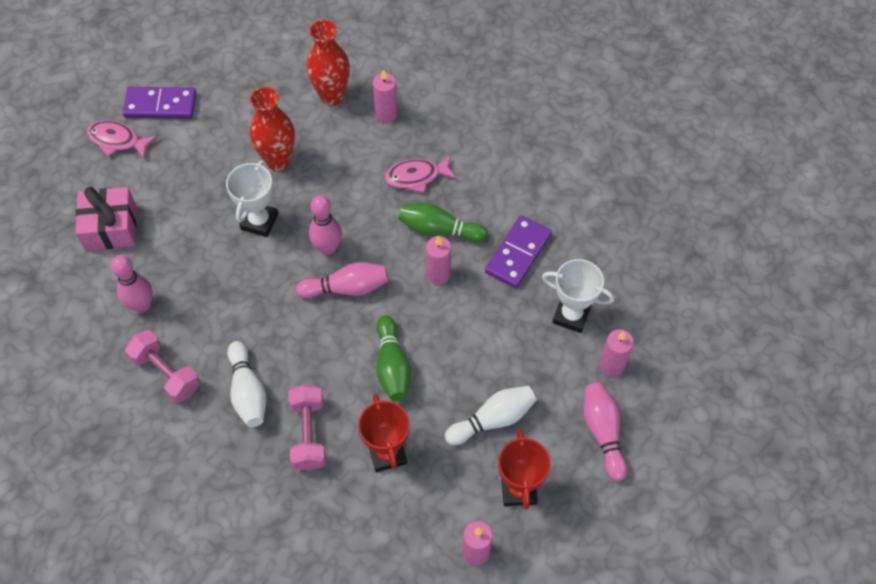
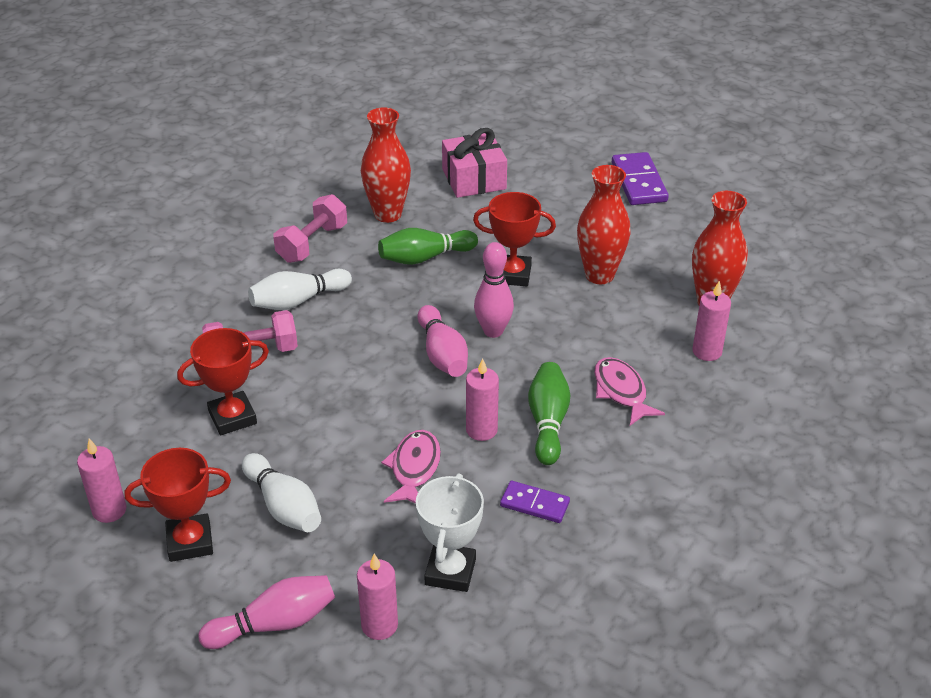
camera: 80 degrees right, 20 degrees down
(117, 140) = (581, 164): pink fish -> pink fish (414, 468)
(141, 305) = (387, 214): pink bowling pin -> red vase
(259, 221) = (512, 274): white trophy -> red trophy
(392, 366) = (345, 406): green bowling pin -> green bowling pin (424, 257)
(518, 253) = (534, 504): purple domino -> purple domino, size x0.62

